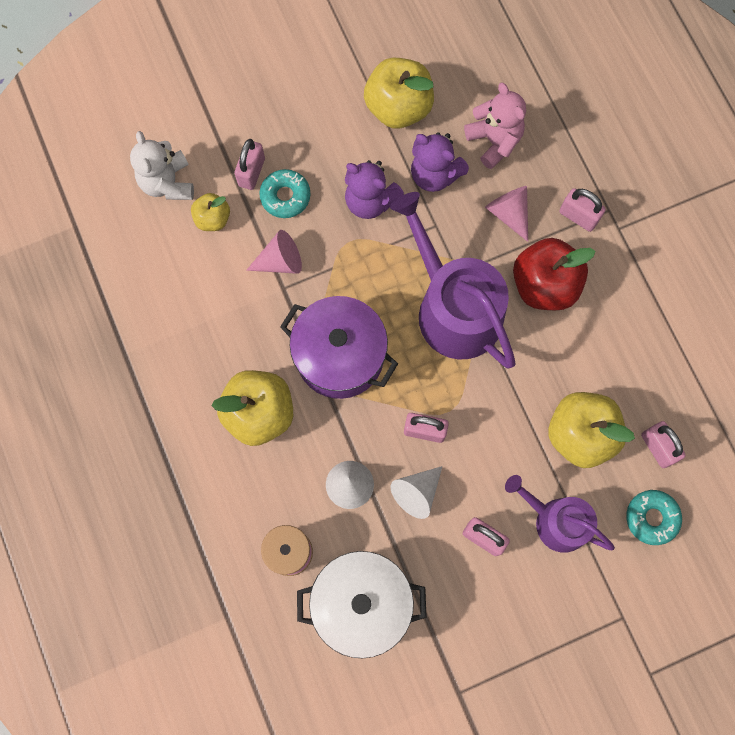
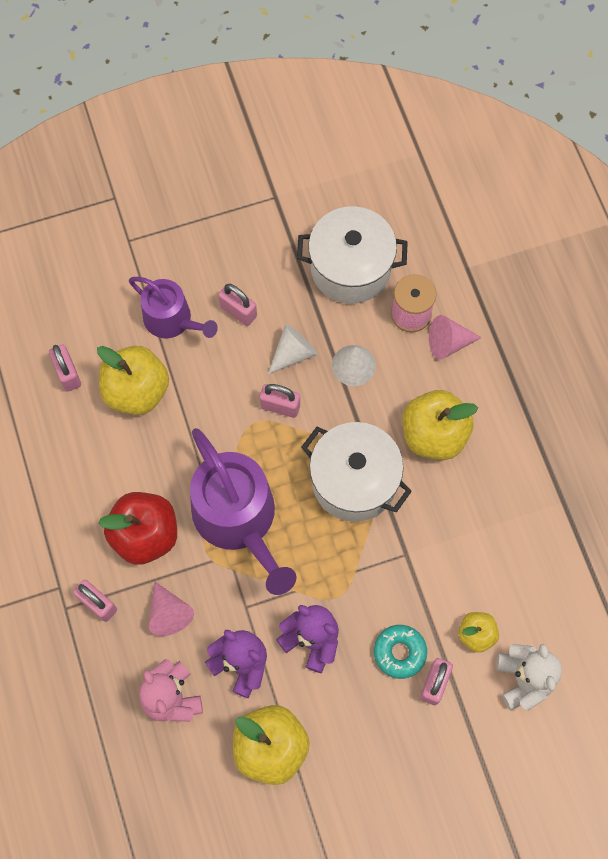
camera: 175 degrees left, 5 degrees down
(280, 261) = (408, 582): pink cone -> pink cone (448, 343)
(340, 356) = (354, 481): purple pot -> white pot
(651, 518) = (87, 315): turquoise donut -> none

